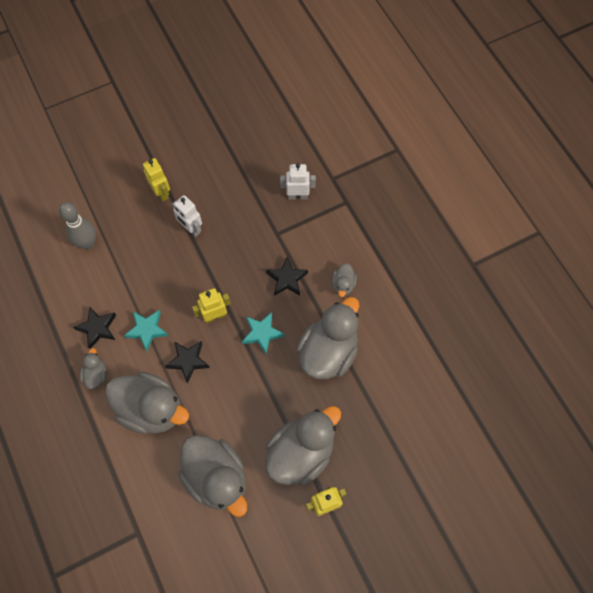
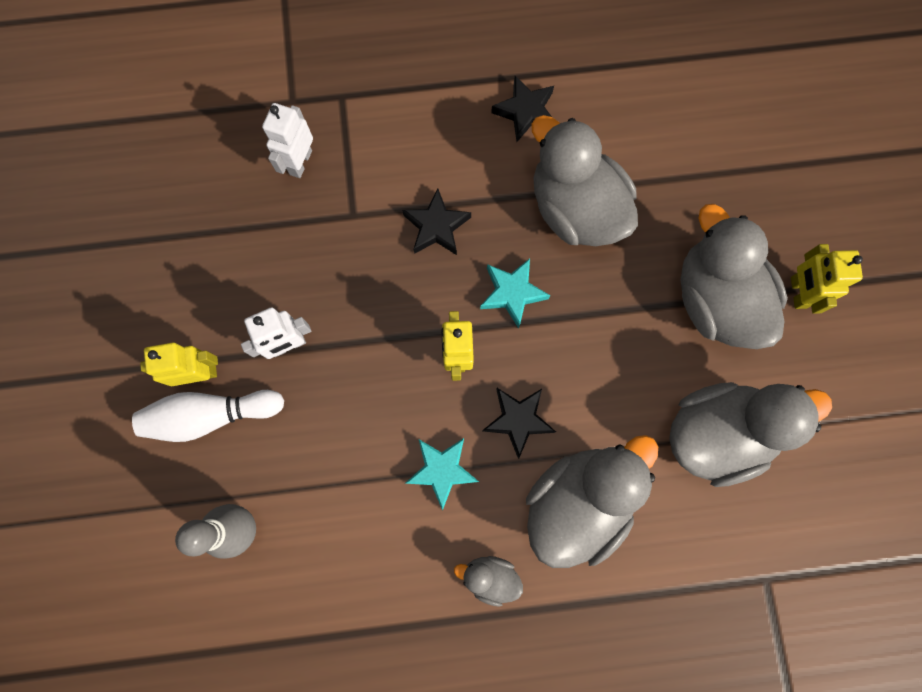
camera: 70 degrees left, 10 degrees up
(97, 328) = (408, 552): black star -> black star (525, 112)
(141, 206) = (211, 415): none -> white bowling pin
(343, 285) = (477, 150): grey duck -> none

